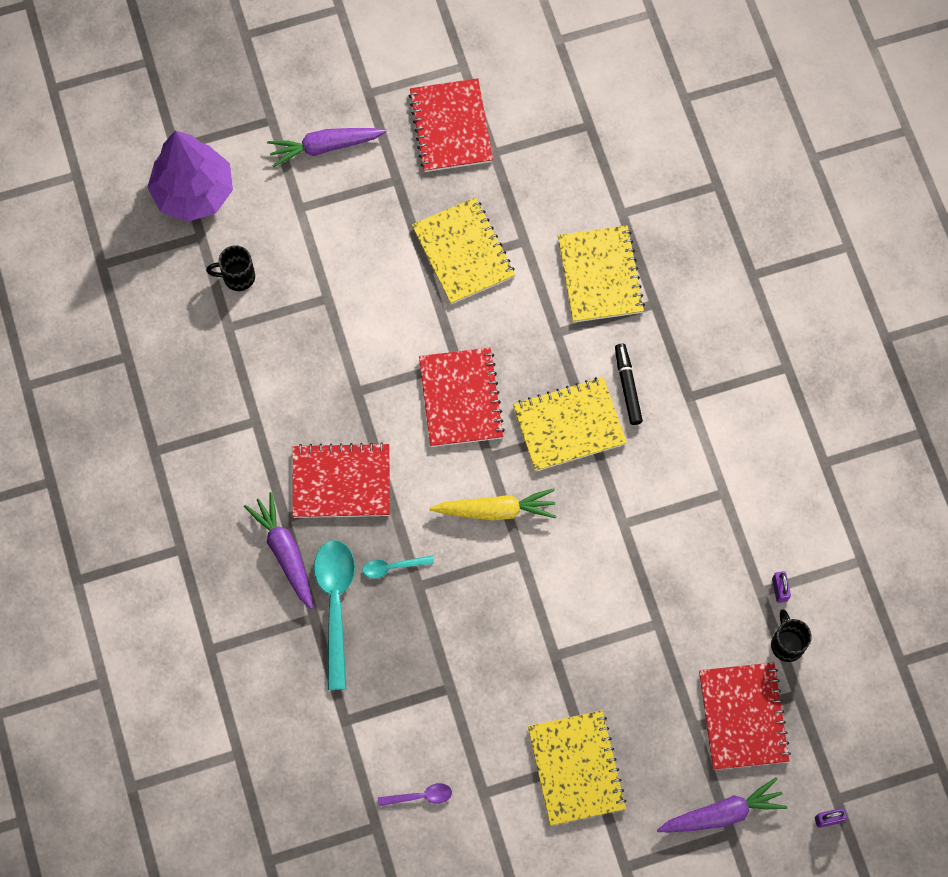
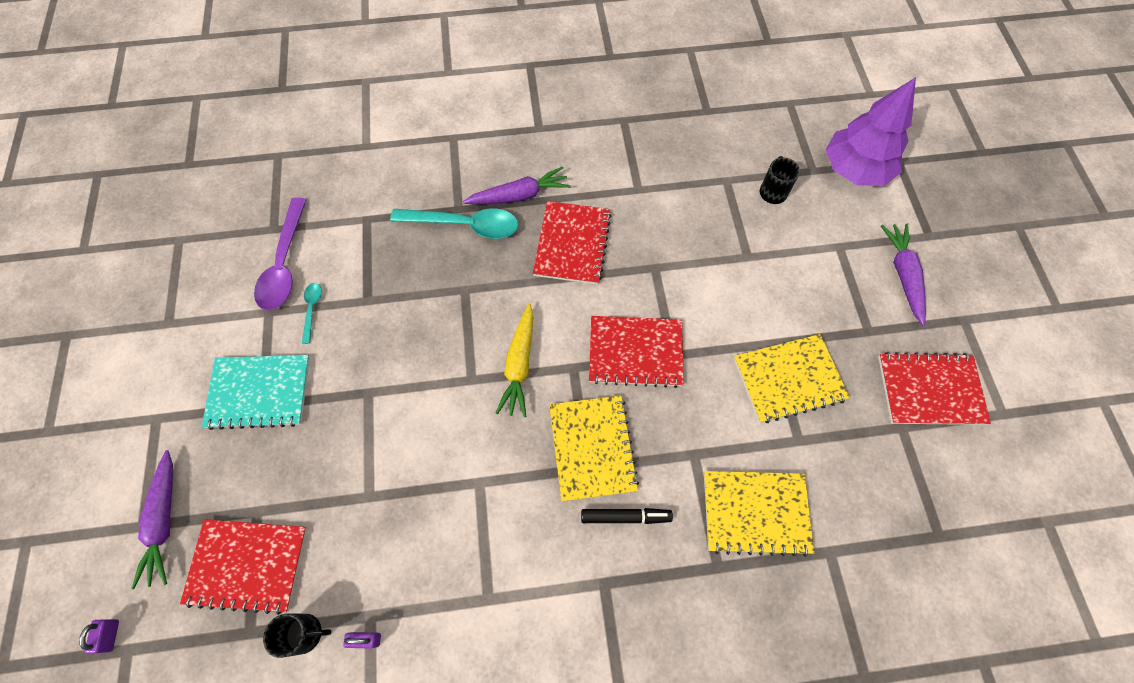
camera: 100 degrees right, 5 degrees down
(393, 567) = (486, 272): turquoise spoon -> turquoise spoon (312, 309)
(420, 796) = (284, 264): purple spoon -> purple spoon, size x2.09
(576, 768) = (259, 392): yellow notebook -> turquoise notebook

